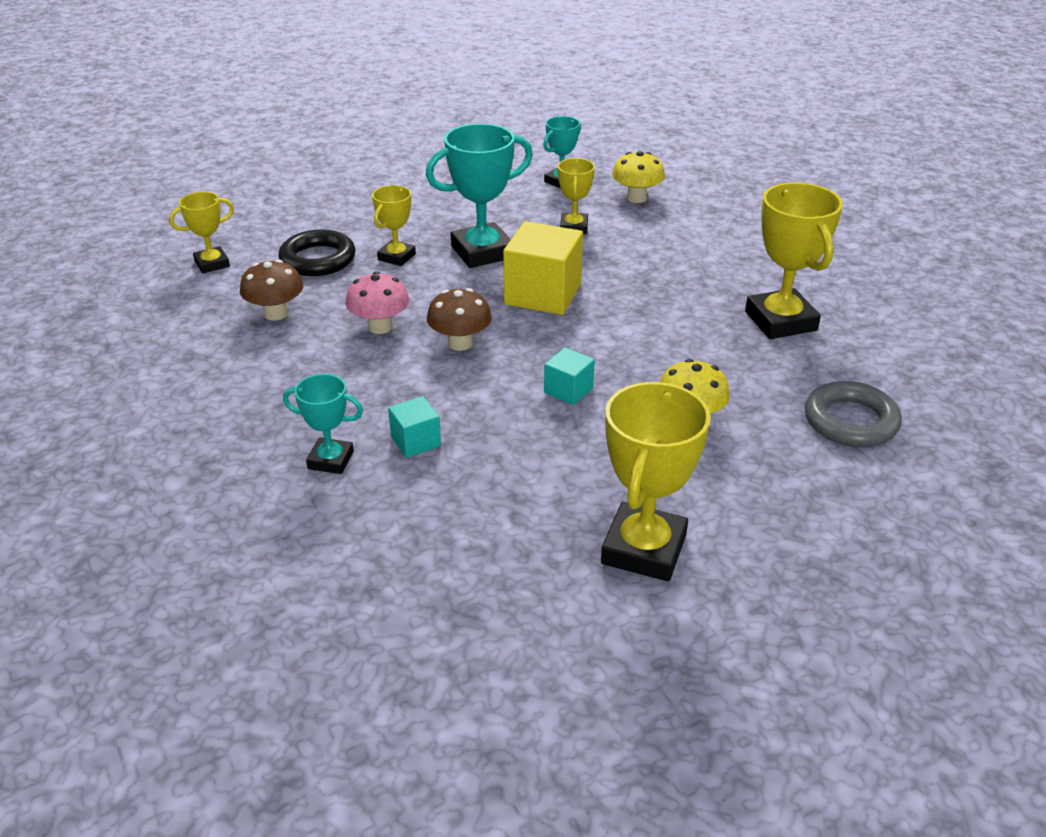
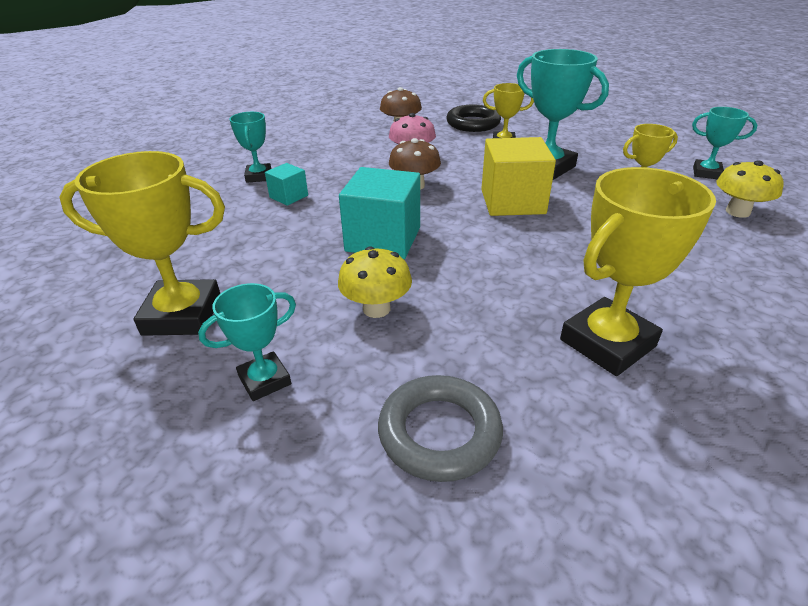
camera: 70 degrees right, 0 degrees up
(212, 264) = (437, 102): yellow trophy -> none
(568, 390) = (383, 239): turquoise cube -> turquoise cube, size x1.94
(767, 500) = (265, 380): none -> turquoise trophy

